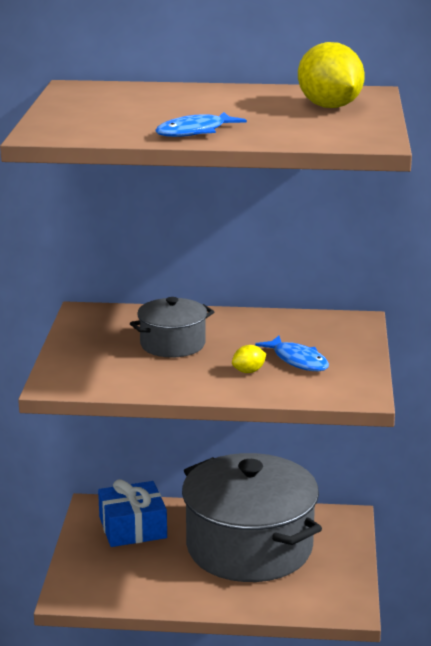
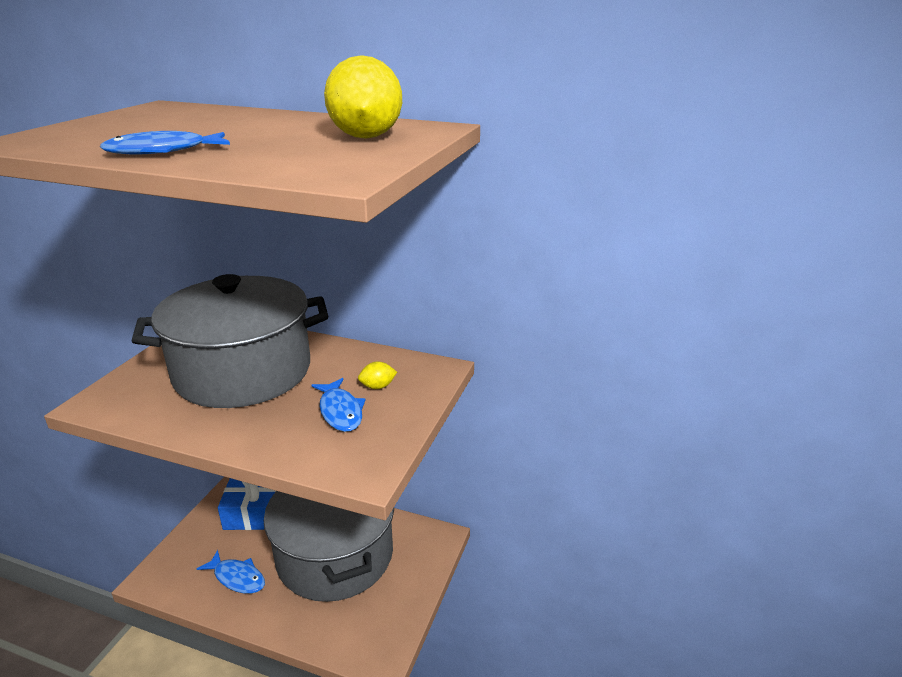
camera: 15 degrees right, 5 degrees up
(160, 580) = (237, 578): none -> blue fish
(172, 344) = (243, 372): grey pot -> grey pot, size x2.08
(248, 371) = (281, 418): yellow lemon -> yellow lemon (378, 386)

